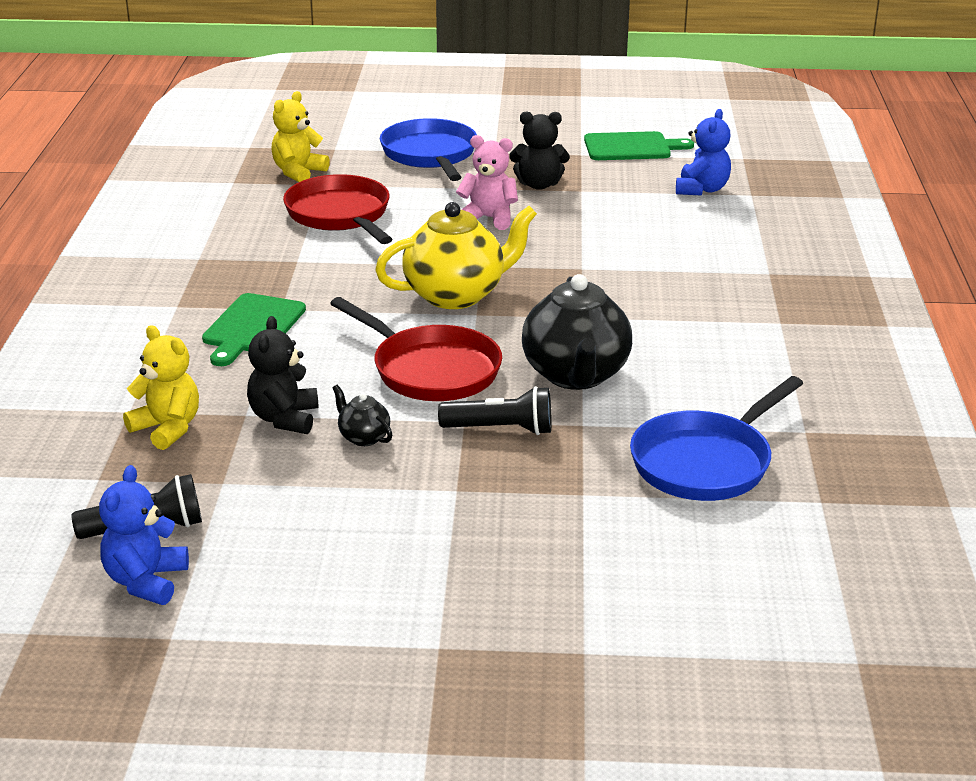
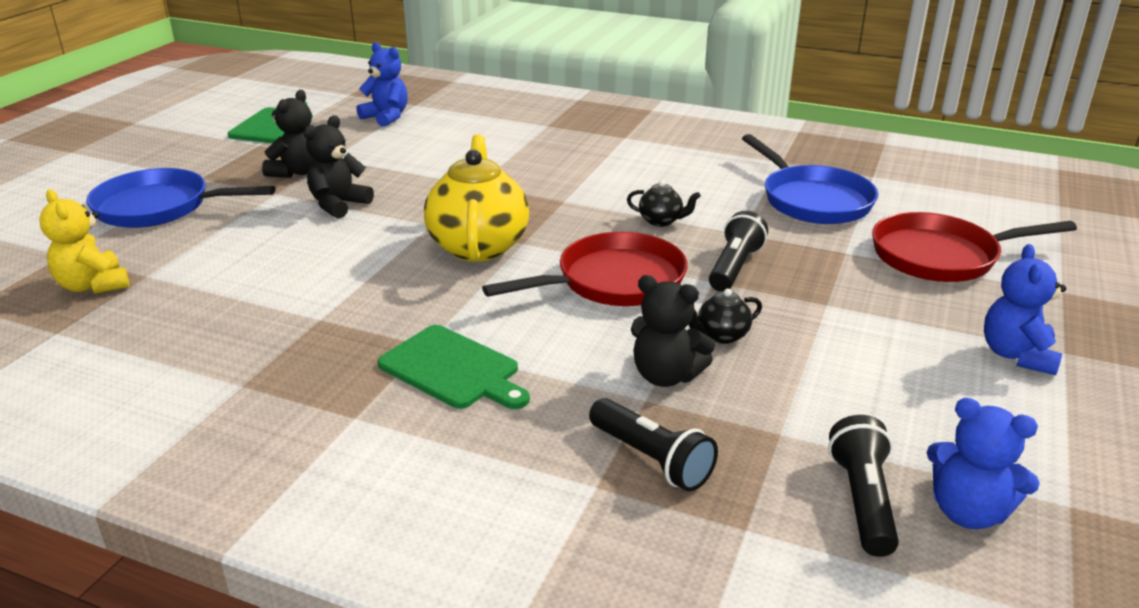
camera: 70 degrees left, 0 degrees up
(167, 428) = (651, 459): yellow teddy bear -> black flashlight
(340, 215) = (238, 277): red pan -> red pan (941, 256)
(414, 613) = (1016, 355): none -> blue teddy bear
(489, 218) = (338, 205): pink teddy bear -> black teddy bear
(576, 375) = (661, 221): black teapot -> black teapot, size x0.45

